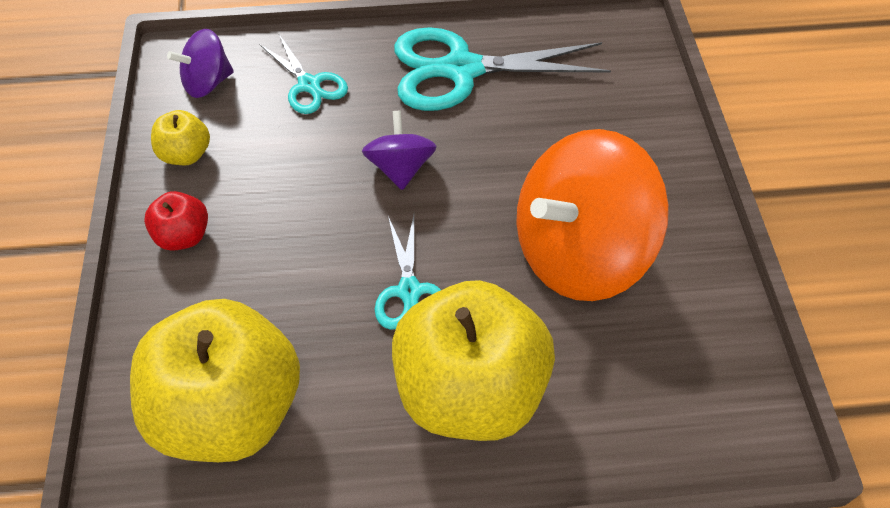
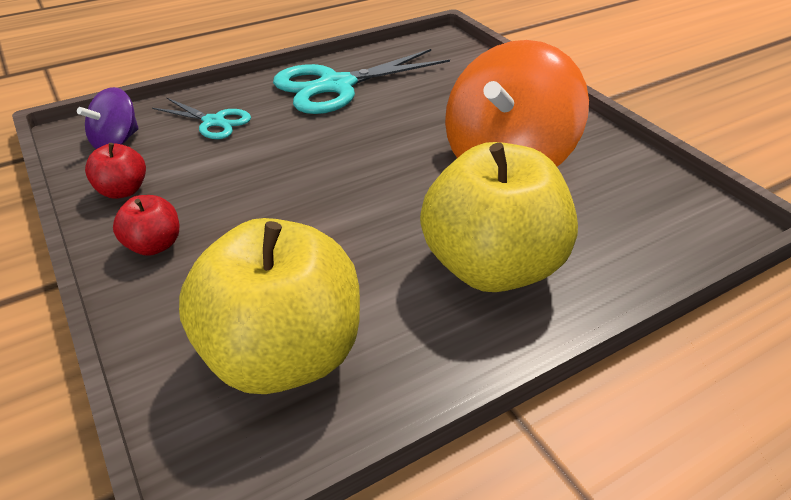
camera: 25 degrees left, 15 degrees down
(186, 154) = (123, 191): yellow apple -> red apple
(400, 168) = (328, 150): purple spinning top -> none
(409, 291) = (392, 221): turquoise scissors -> none

